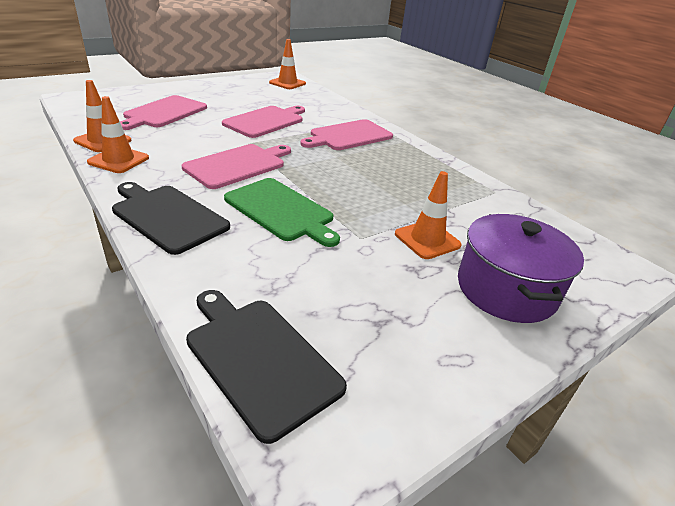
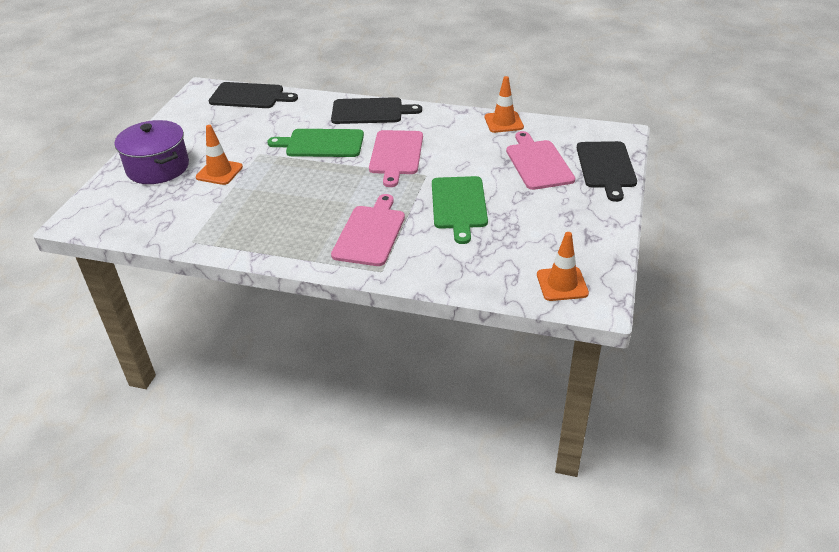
camera: 145 degrees right, 5 degrees up
(118, 160) = (462, 119): orange traffic cone -> none
(138, 94) = (606, 167): none -> black cutting board
(266, 121) = (459, 205): pink cutting board -> green cutting board

